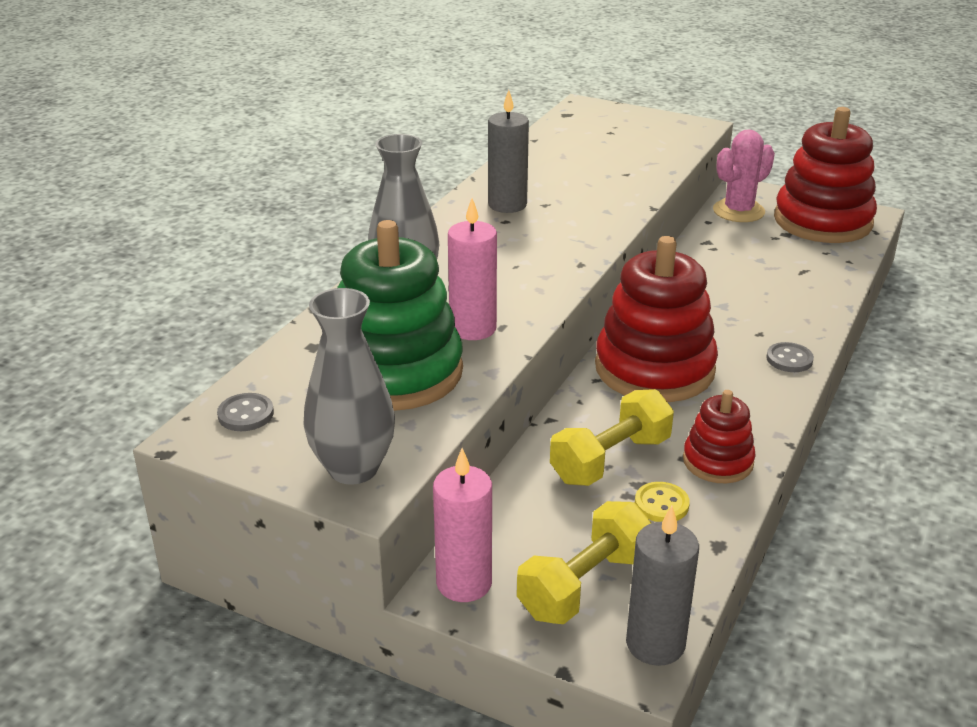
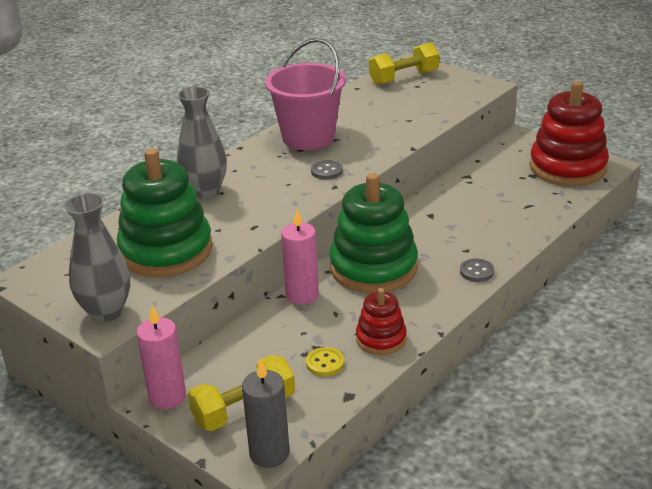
camera: 15 degrees right, 0 degrees up
(246, 414) = (58, 268): grey button -> grey button (326, 171)
(473, 328) = (233, 226): pink candle -> pink candle (302, 295)
(507, 205) = (308, 137): grey candle -> pink bucket
(610, 460) = (307, 328): yellow dumbbell -> yellow dumbbell (404, 78)
(654, 369) = (373, 268): red stacking toy -> green stacking toy
(738, 211) = (505, 154): pink cactus -> none

